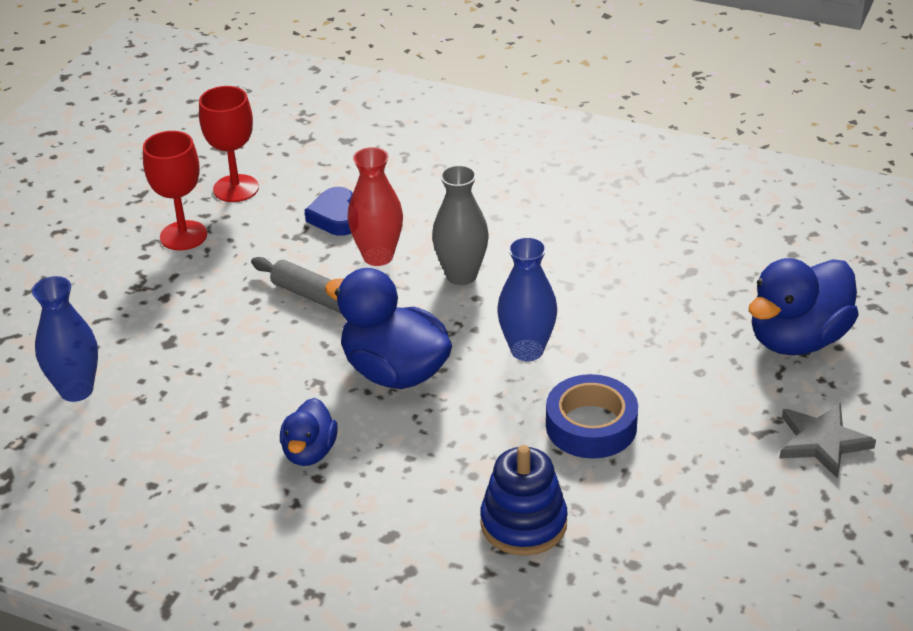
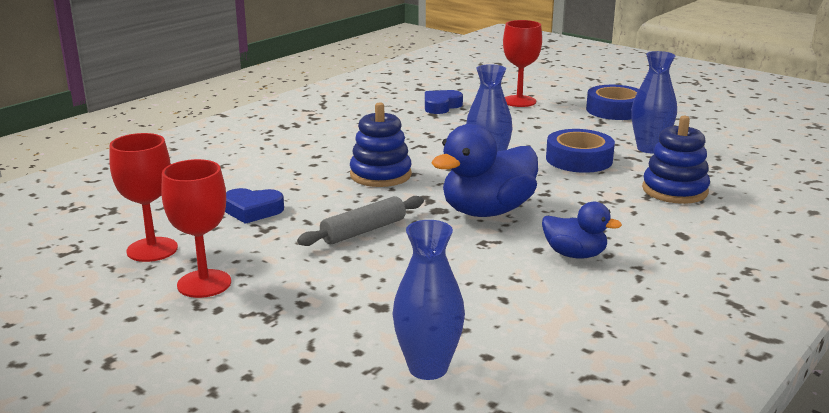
camera: 75 degrees left, 15 degrees down
(378, 256) = (328, 200): red vase -> none
(461, 275) = (380, 175): grey vase -> blue stacking toy
(669, 491) = (649, 149): none -> blue vase
(726, 272) = (441, 106): none -> blue heart
(797, 339) = (519, 101): blue duck -> red goblet
(822, 442) = (615, 110): grey star -> blue tape

